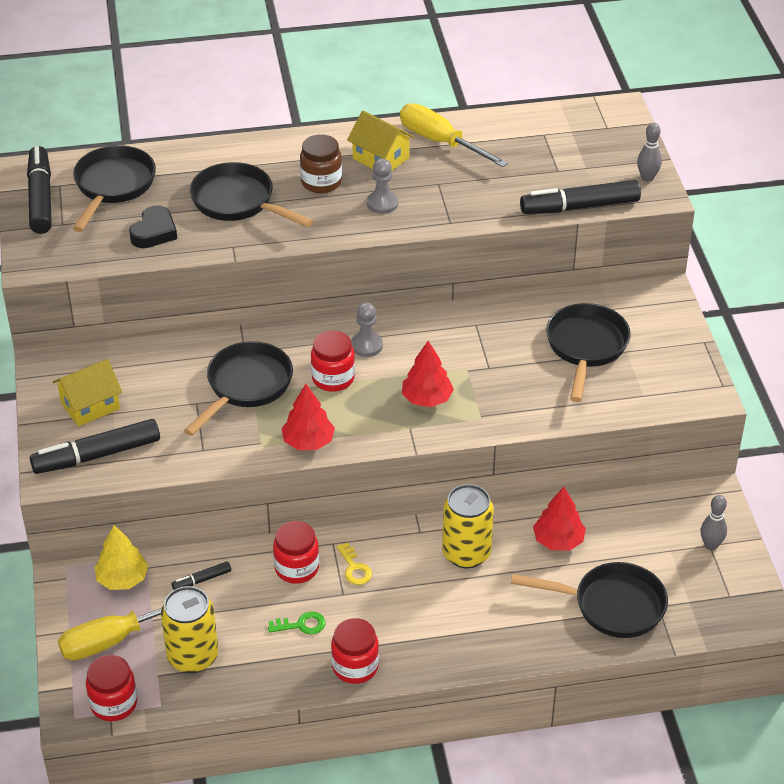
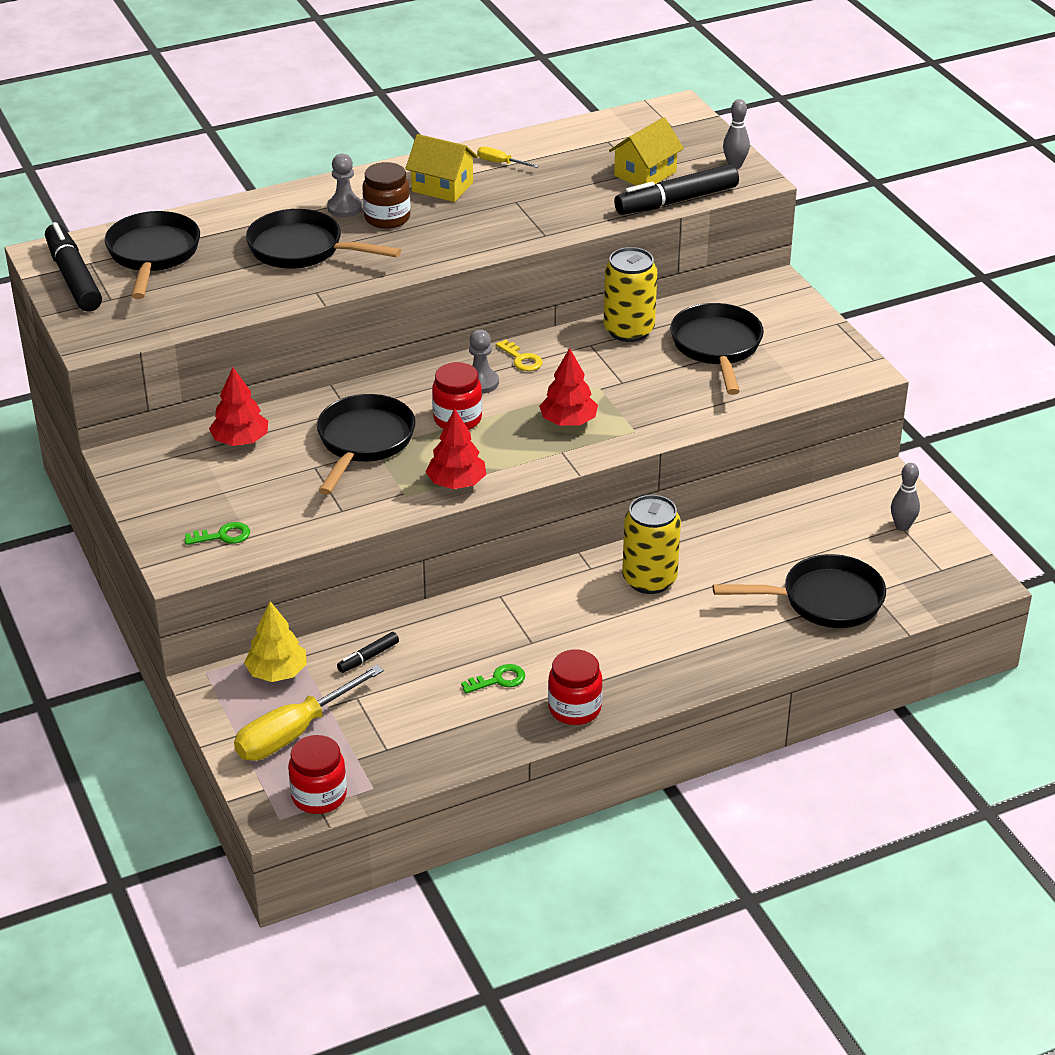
camera: 15 degrees left, 5 degrees down
(90, 406) = (194, 489): yellow house -> yellow house (645, 174)
(97, 455) = (223, 536): black marker -> green key
(154, 232) = (220, 291): black heart -> none
(193, 656) = (389, 733): yellow can -> yellow can (628, 330)
(297, 568) = (470, 627): red jar -> none
(354, 568) = (534, 615): yellow key -> yellow key (521, 359)
(382, 203) = (463, 228): grey pawn -> grey pawn (345, 208)
(440, 142) = (500, 163): yellow screwdriver -> yellow screwdriver, size x0.45
(558, 540) = (742, 550): red tree -> red tree (240, 440)

